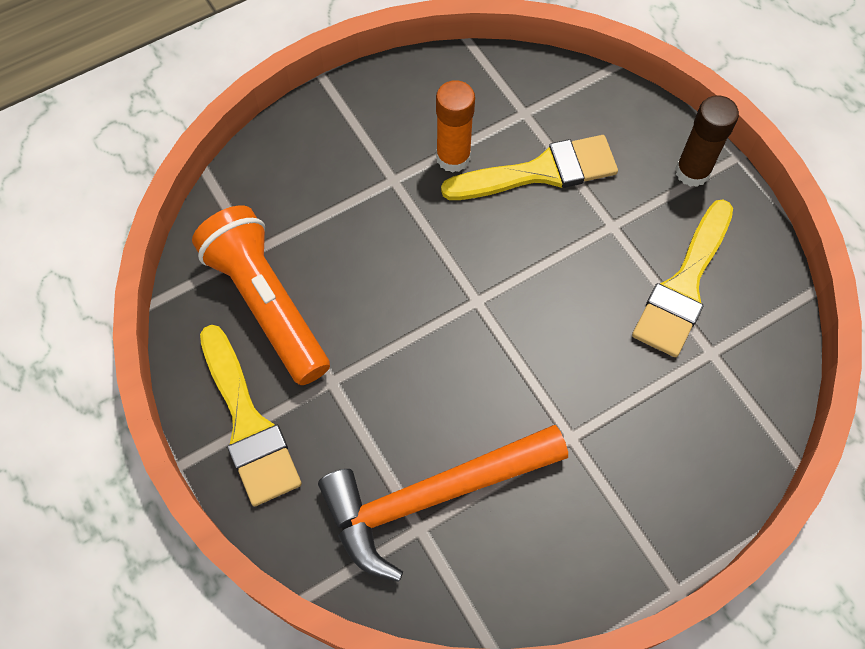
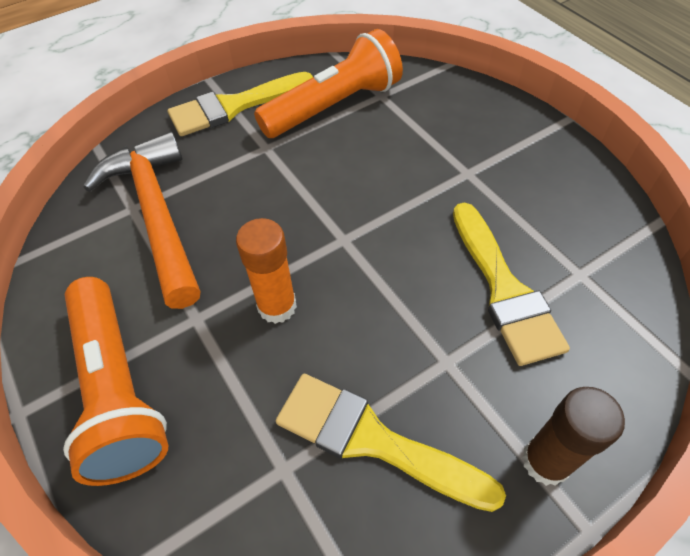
camera: 90 degrees right, 10 degrees down
(453, 157) = (503, 215): orange glue stick -> orange glue stick (277, 306)
(649, 499) = (118, 389): none -> orange flashlight

